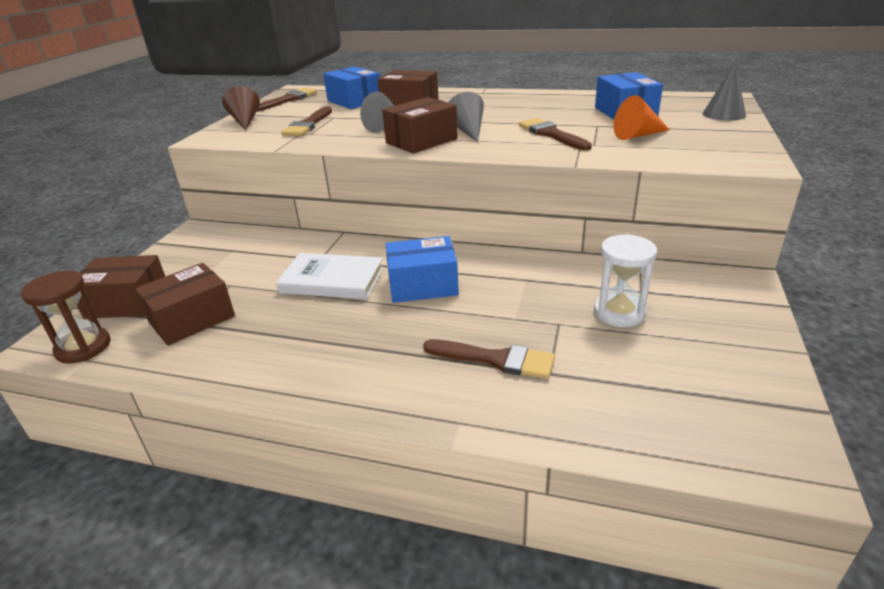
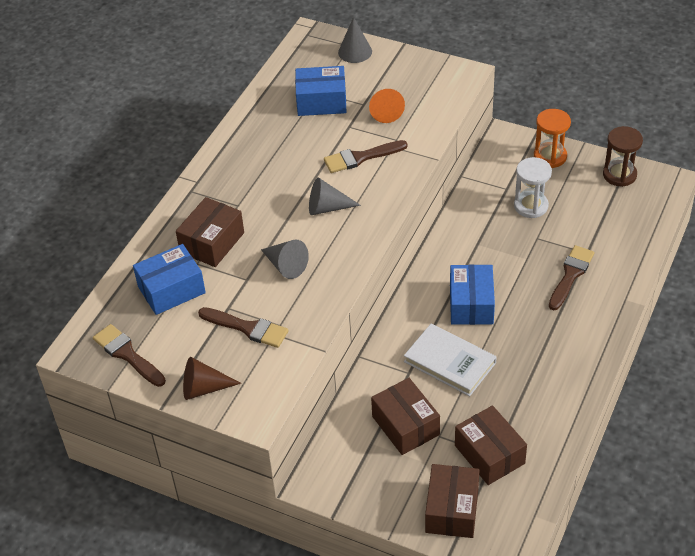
camera: 80 degrees left, 15 degrees up
(83, 347) = (517, 523): brown hourglass -> brown hourglass (619, 175)
(332, 280) = (449, 362): white book -> white book turned 75 degrees counterclockwise
(421, 141) = (342, 241): brown box -> brown box (405, 425)
(738, 321) = (550, 156): none -> orange hourglass

